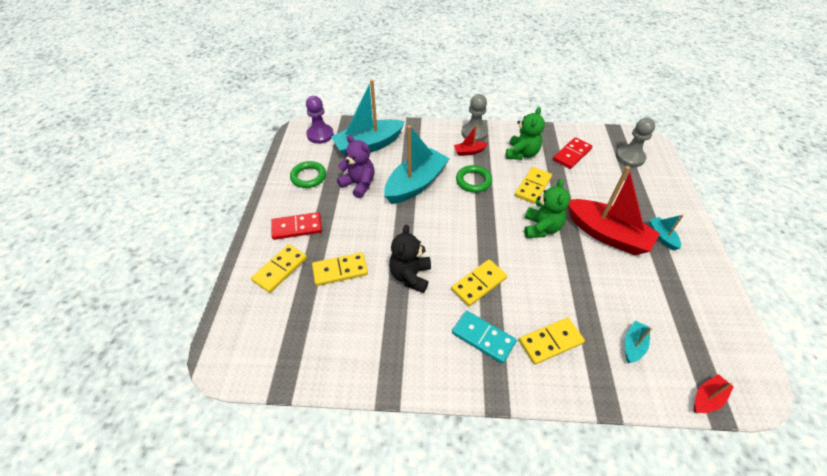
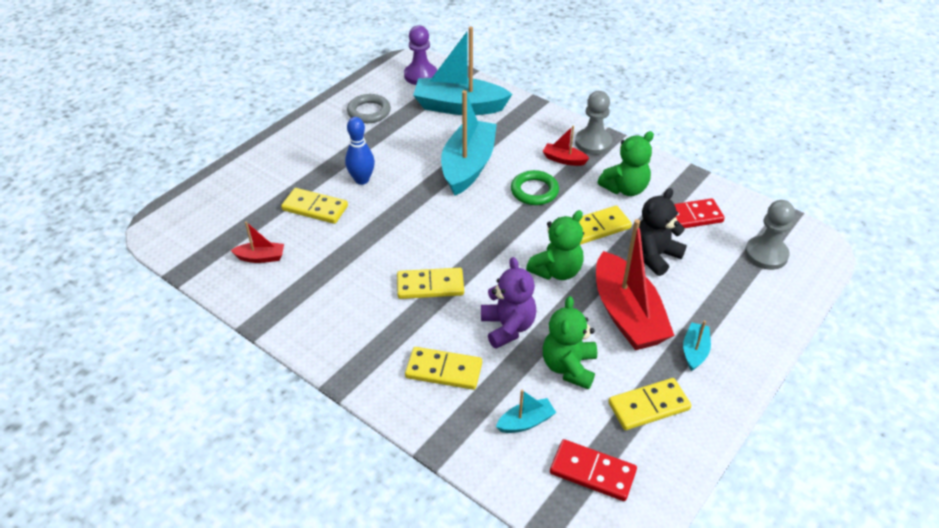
camera: 35 degrees right, 5 degrees down
(280, 269) = (266, 181): yellow domino -> yellow domino (648, 406)
(297, 227) = (314, 153): red domino -> red domino (592, 472)
(308, 177) = (369, 112): green ring -> grey ring
(353, 230) = (362, 180): none -> blue bowling pin
(359, 184) = (410, 140): purple teddy bear -> purple teddy bear (508, 327)
(410, 276) = (373, 245): black teddy bear -> black teddy bear (654, 256)
(416, 184) = (468, 166): turquoise boat -> turquoise boat turned 60 degrees counterclockwise
(483, 337) = (383, 330): turquoise domino -> none
(615, 289) = (569, 367): none -> green teddy bear
(707, 398) = (547, 507): red boat -> red boat (261, 257)

